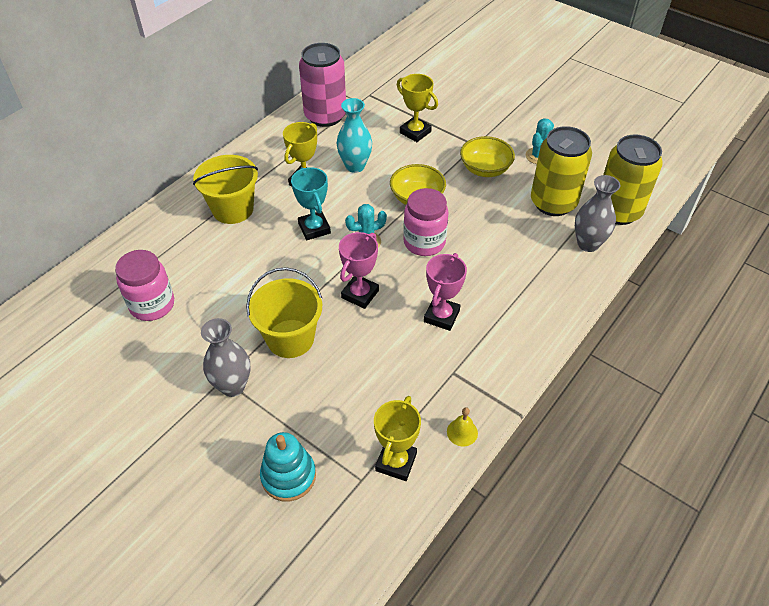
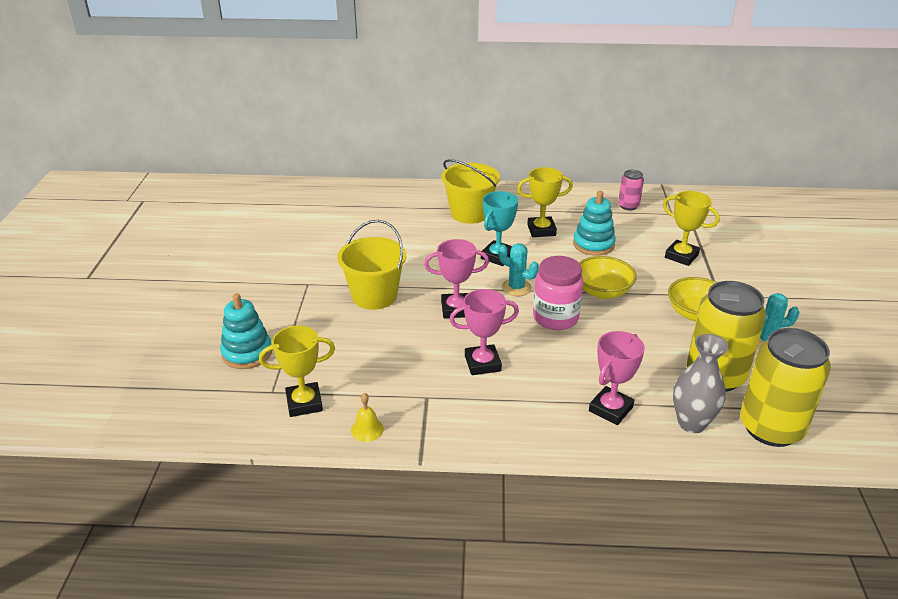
camera: 55 degrees right, 15 degrees down
(152, 305) = (342, 225): pink jar -> none
(233, 386) = (305, 291): grey vase -> none
(325, 116) = (628, 206): pink can -> pink can, size x0.49
(355, 166) = (593, 244): turquoise vase -> turquoise stacking toy
(415, 132) = (681, 256): yellow trophy -> yellow trophy turned 60 degrees counterclockwise
(546, 275) = (610, 409): none -> pink trophy

